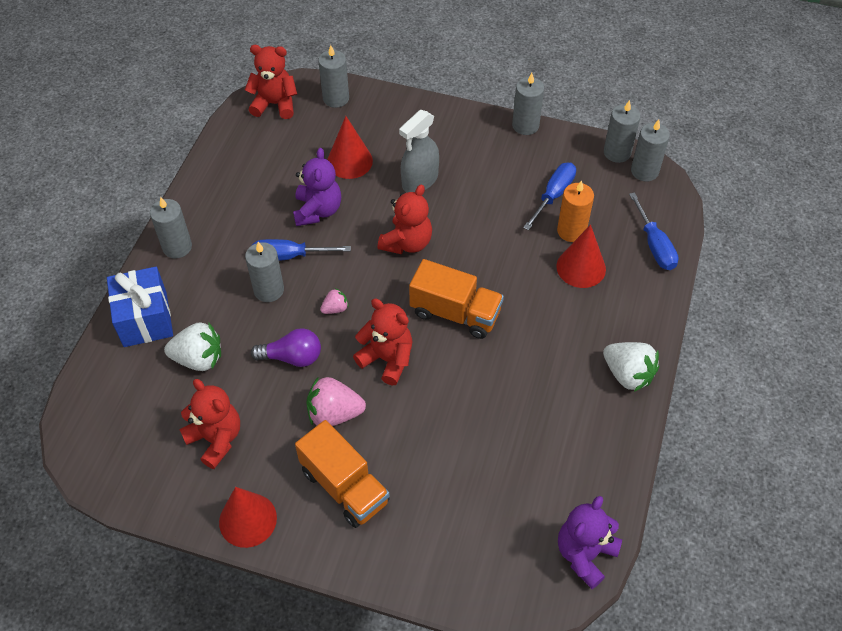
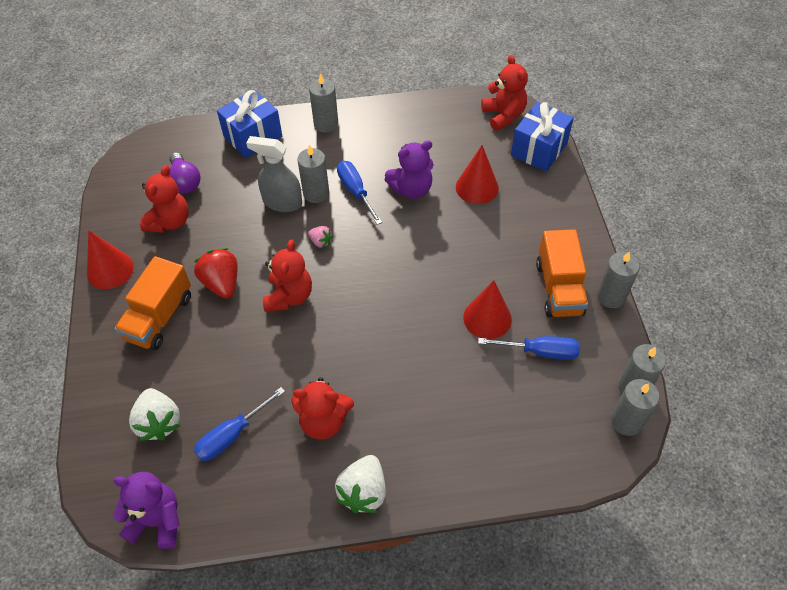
camera: 65 degrees right, 0 degrees up
(199, 359) = (233, 181): white strawberry -> white strawberry (159, 422)
(292, 357) = (261, 235): purple light bulb -> purple light bulb (185, 181)
(334, 413) = (222, 283): pink strawberry -> red strawberry
(336, 98) = (539, 149): grey candle -> blue gift
(407, 242) = (415, 261): red teddy bear -> red teddy bear (324, 421)
(419, 180) = (488, 243): grey spray bottle -> grey spray bottle (282, 202)
(455, 313) = (360, 326): orange truck -> orange truck (559, 288)
(571, 231) = (506, 382): orange candle -> none
(581, 267) = (467, 406): red cone -> red cone (487, 318)
(654, 245) = (534, 464): blue screwdriver -> blue screwdriver (231, 435)

